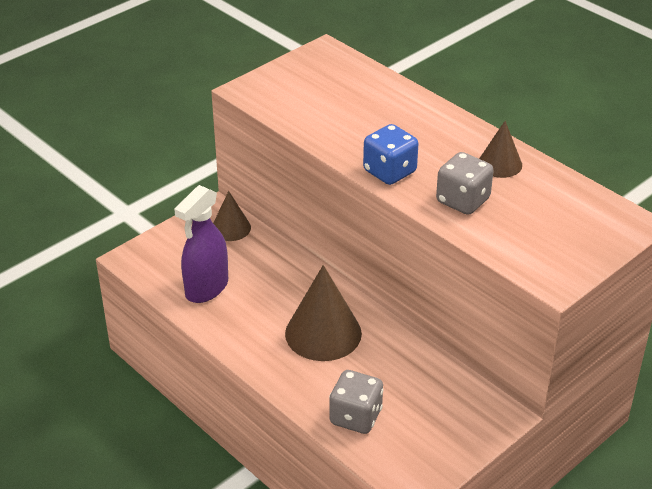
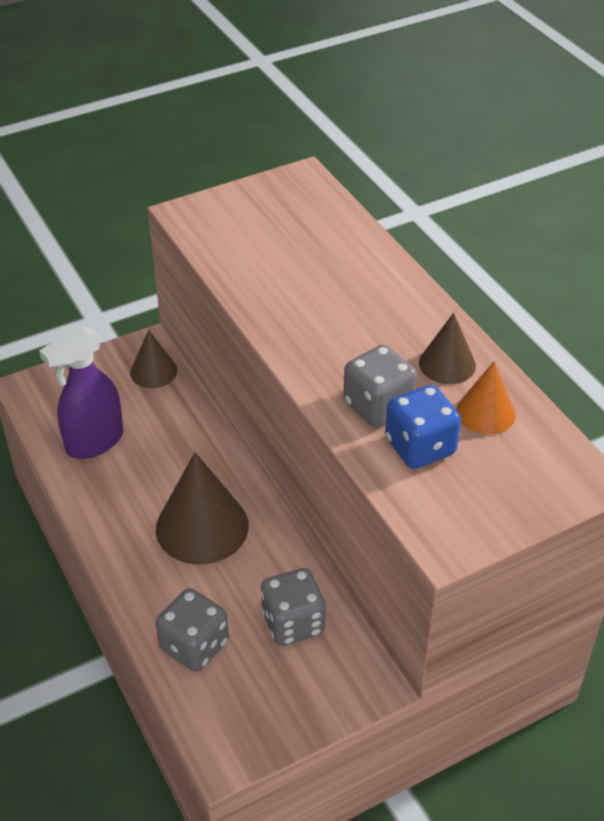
camera: 15 degrees right, 5 degrees up
(389, 172) = (305, 350): blue dice -> blue dice (420, 447)
(424, 386) = (293, 623): none -> grey dice
(543, 191) = (485, 412): none -> orange cone

